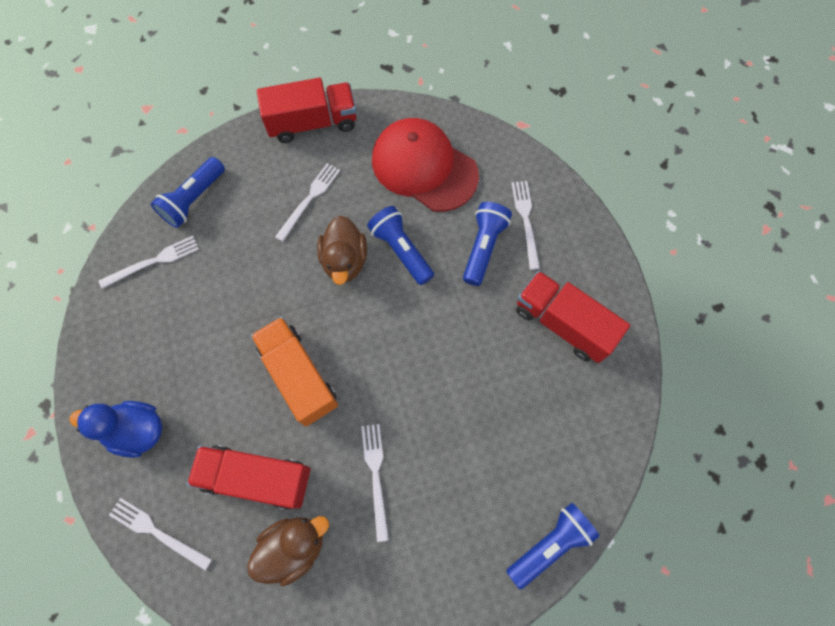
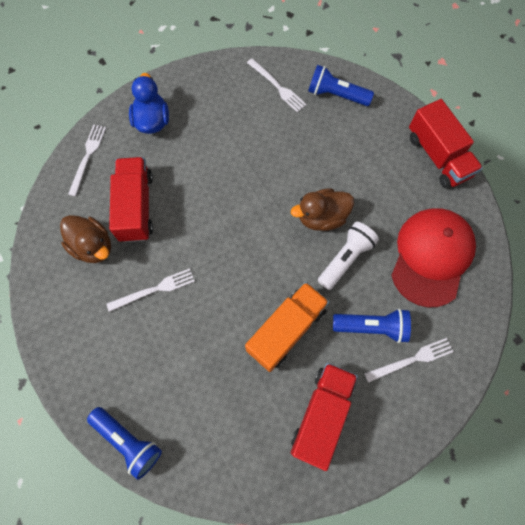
camera: 75 degrees right, 0 degrees up
(299, 376) = (217, 212): orange truck -> orange truck (286, 330)
(309, 199) = (366, 175): white fork -> none
(401, 250) = (345, 259): blue flashlight -> white flashlight

